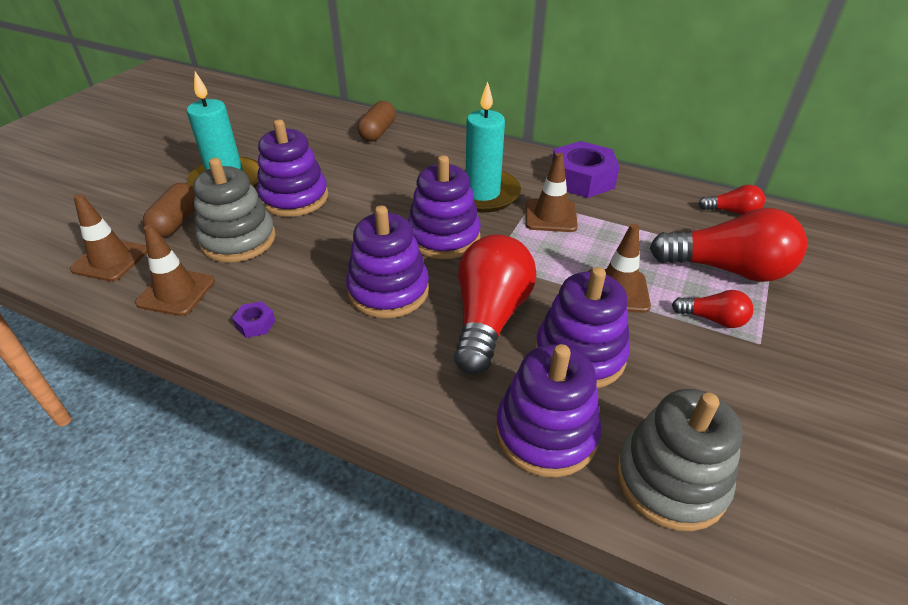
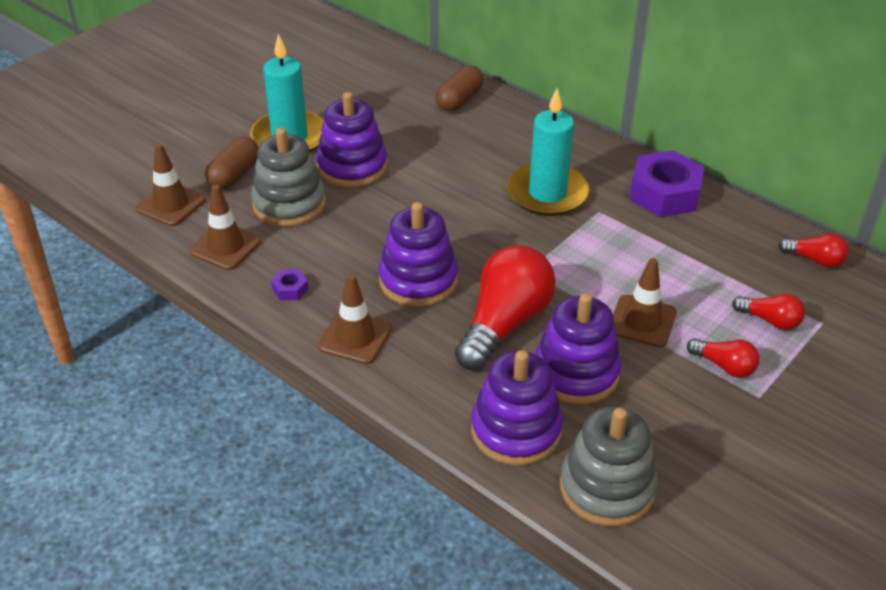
camera: 15 degrees right, 0 degrees up
(443, 237) = (489, 235): purple stacking toy -> none
(550, 216) = (610, 231): brown traffic cone -> brown traffic cone (355, 337)
(727, 269) = (770, 320): red light bulb -> red light bulb, size x0.49

